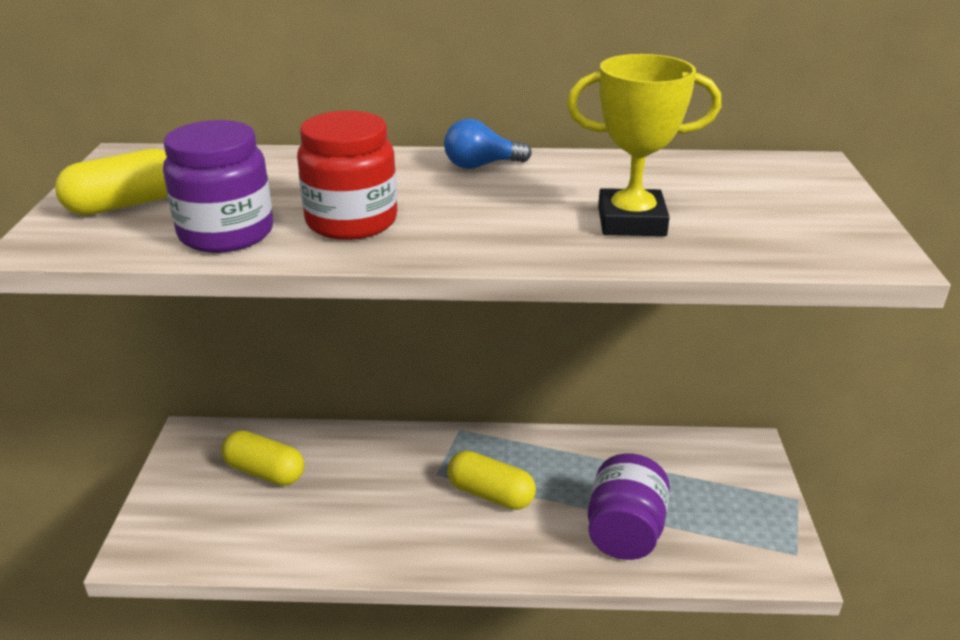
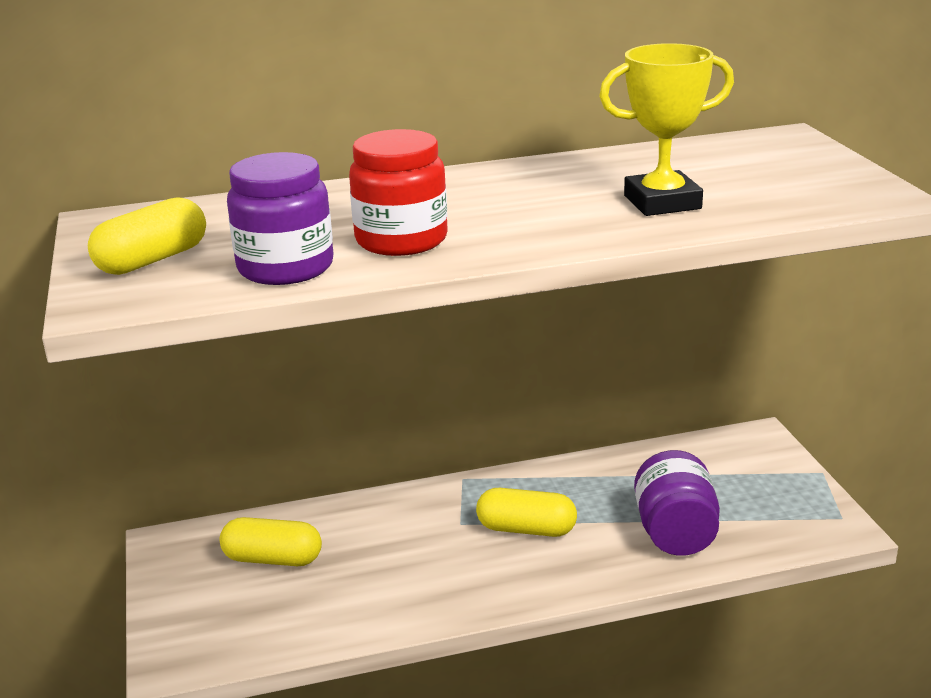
camera: 15 degrees left, 5 degrees down
(481, 165) = (485, 177): blue light bulb -> none

